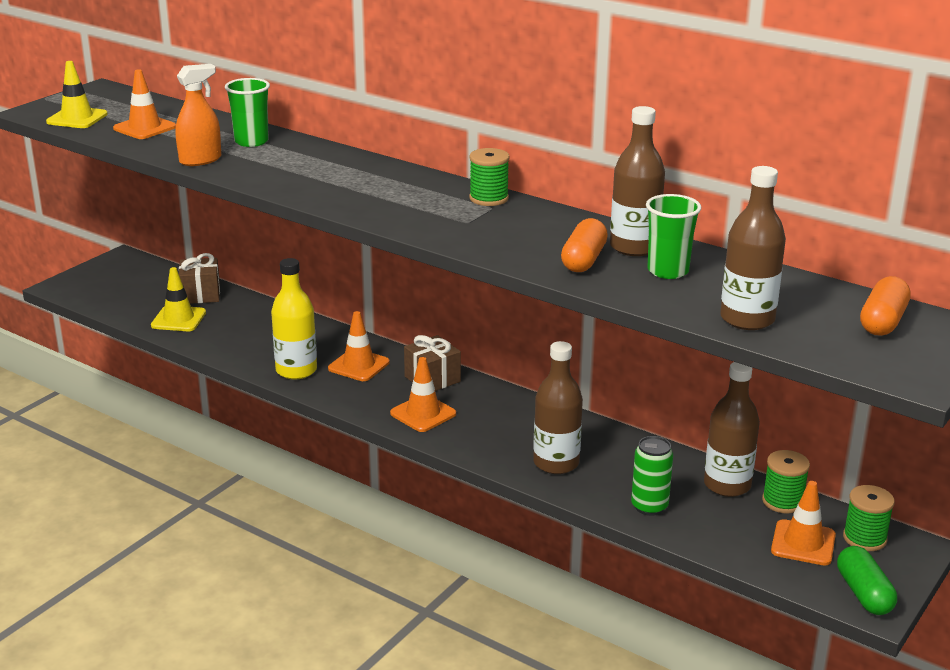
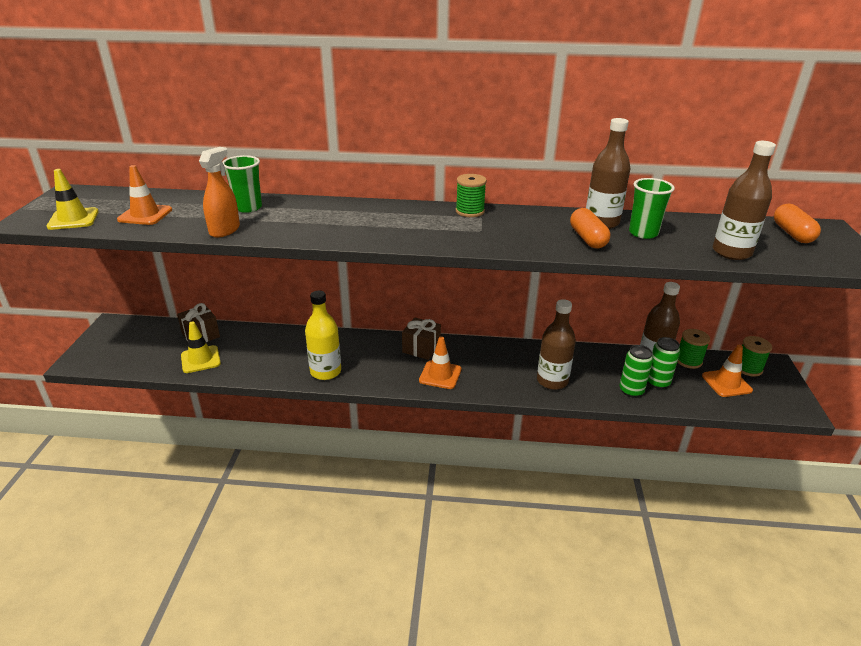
camera: 30 degrees left, 5 degrees up
(359, 365) = (364, 354): orange traffic cone -> none
(700, 510) = (657, 382): none -> green can
(863, 593) = (787, 403): green capsule -> none

